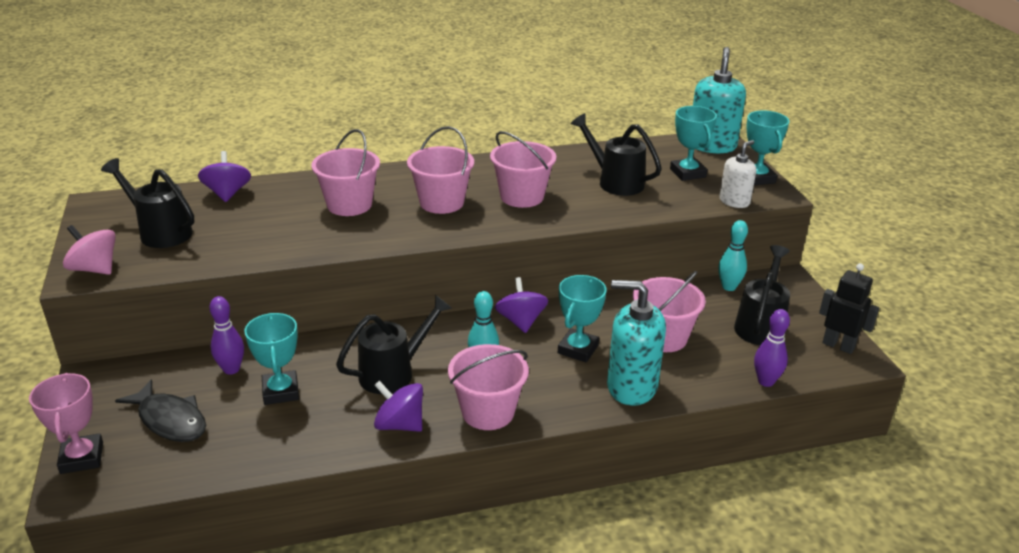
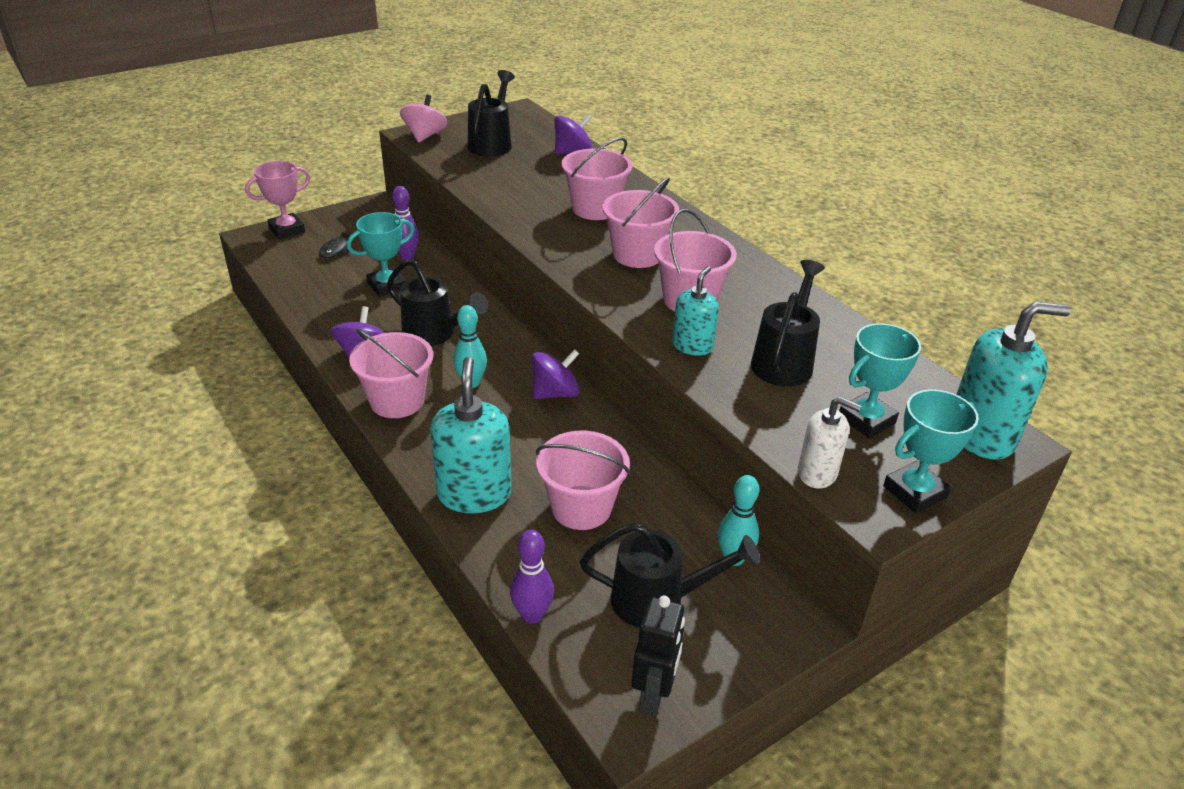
camera: 70 degrees right, 5 degrees up
(170, 420) = (336, 249): black fish -> black fish, size x0.58
(578, 349) = (524, 442): turquoise trophy -> none
(582, 209) = (692, 346): none -> turquoise soap dispenser

